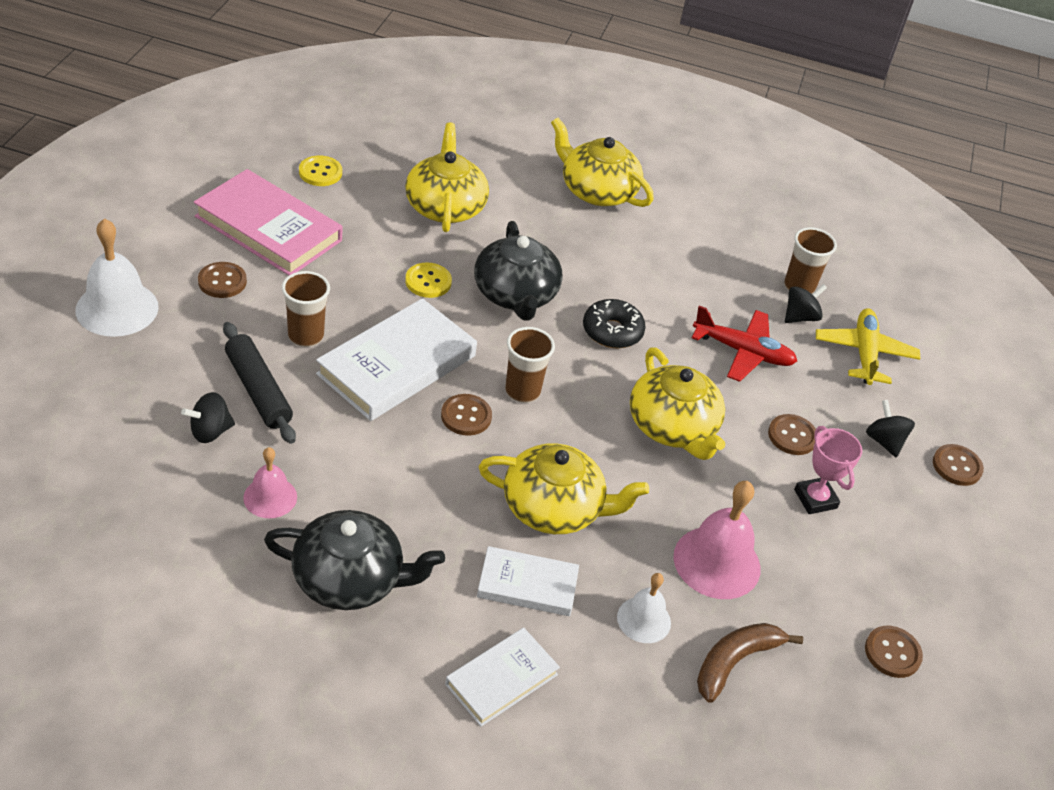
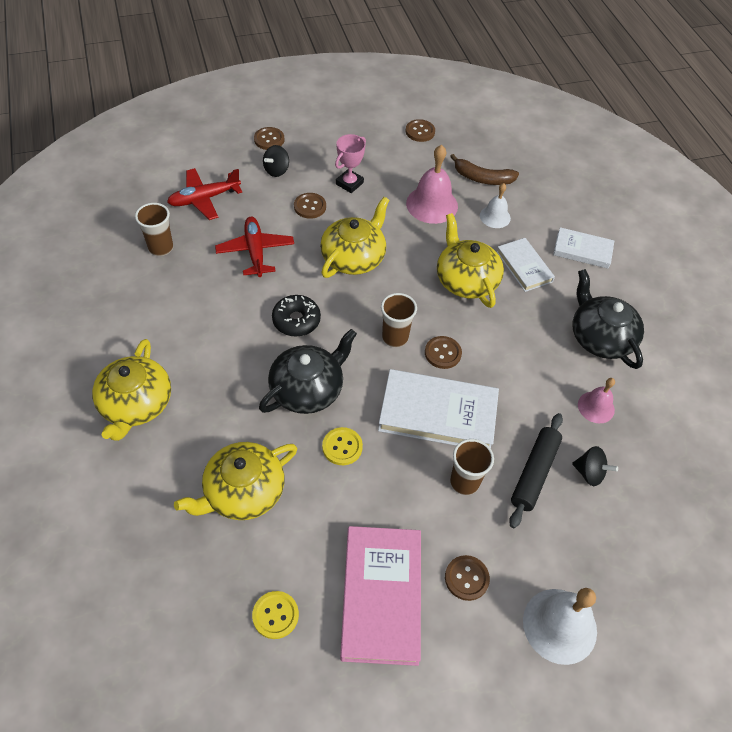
camera: 120 degrees left, 10 degrees up
(800, 317) = (194, 237): black spinning top -> none
(864, 353) = (204, 199): yellow plane -> red plane

